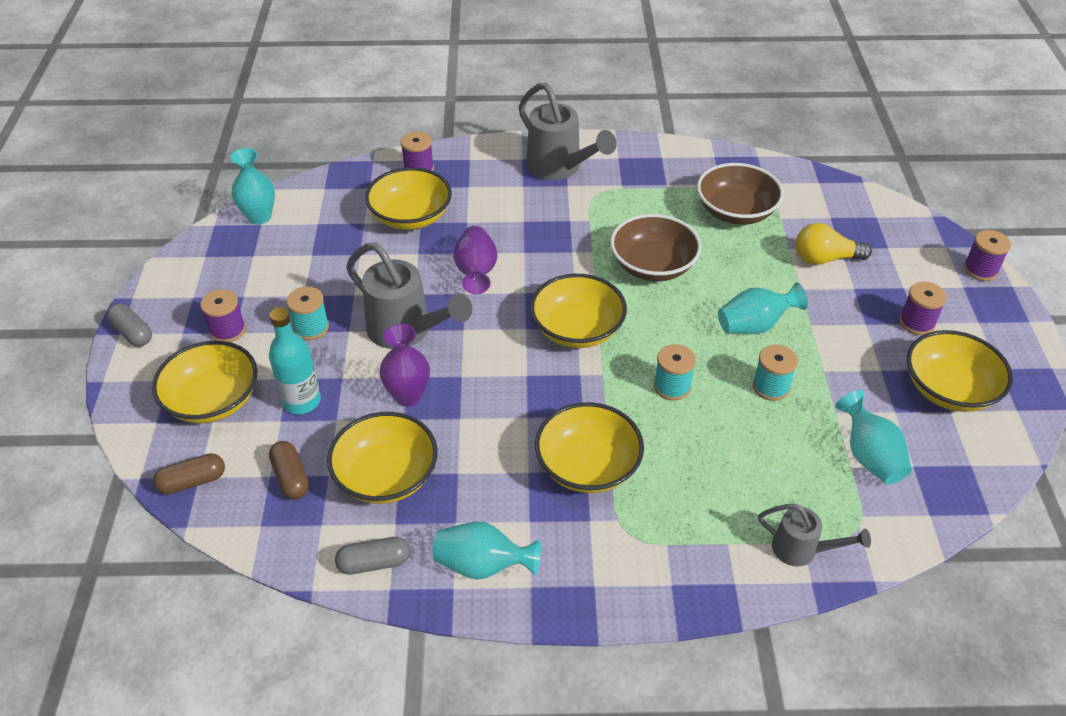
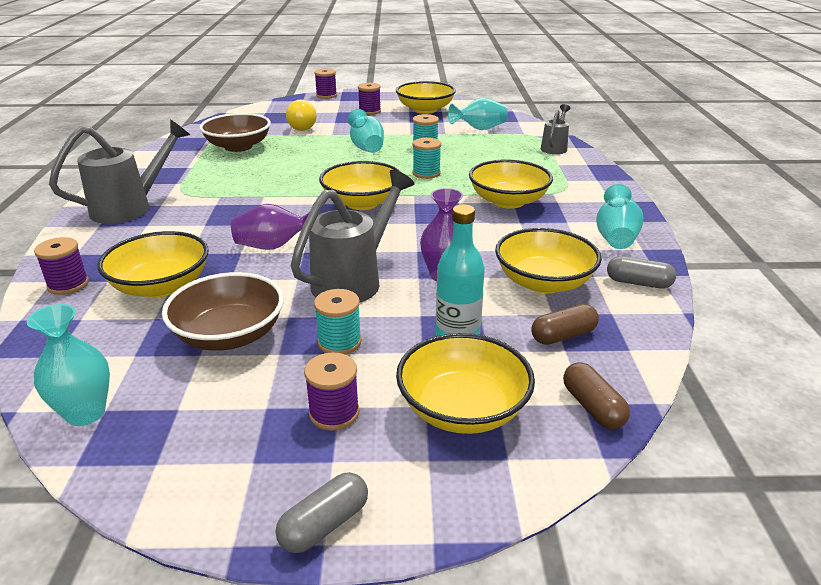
camera: 90 degrees left, 15 degrees down
(374, 563) = (638, 283): grey capsule -> grey capsule turned 60 degrees counterclockwise
(653, 266) = (292, 175): brown bowl -> brown bowl (229, 335)

